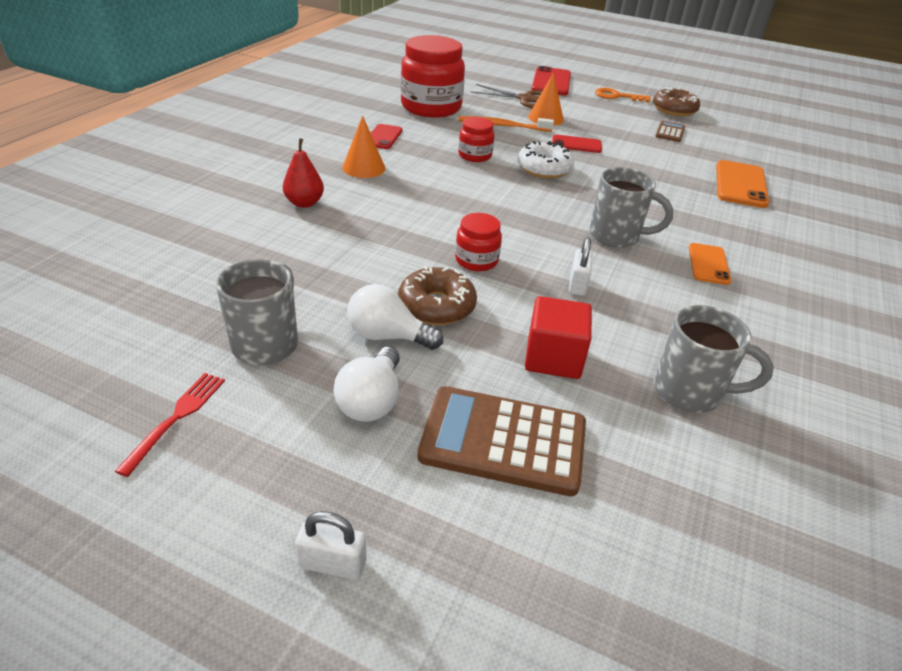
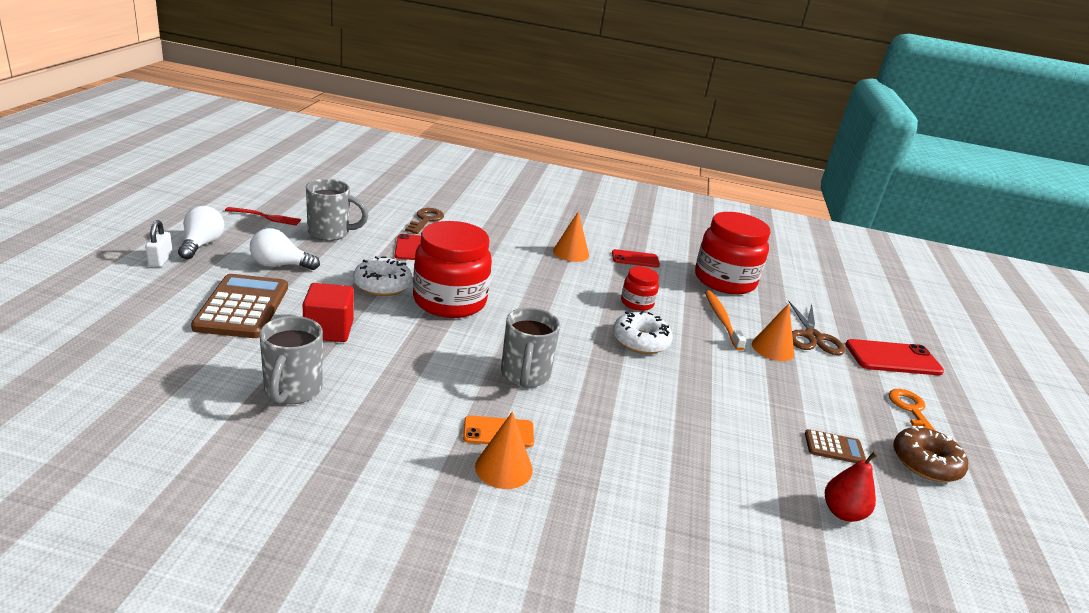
camera: 75 degrees right, 10 degrees down
(245, 252) = (425, 220): none -> brown key
(304, 203) = (499, 234): red pear -> red pear (842, 512)
(388, 336) = (344, 268): white light bulb -> white light bulb (201, 245)
(436, 306) = (382, 285): brown donut -> white donut
(476, 260) = (449, 301): red jar -> red jar, size x2.04
(576, 144) = (720, 365): red phone -> red phone (409, 248)
(577, 284) = (431, 347): white padlock -> none
(740, 184) = (719, 494): orange phone -> none
(756, 269) = (504, 468): none -> orange cone

